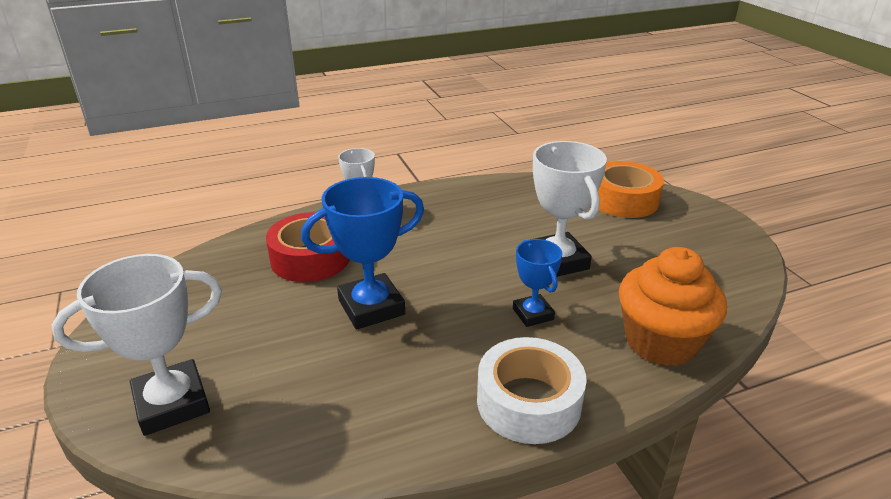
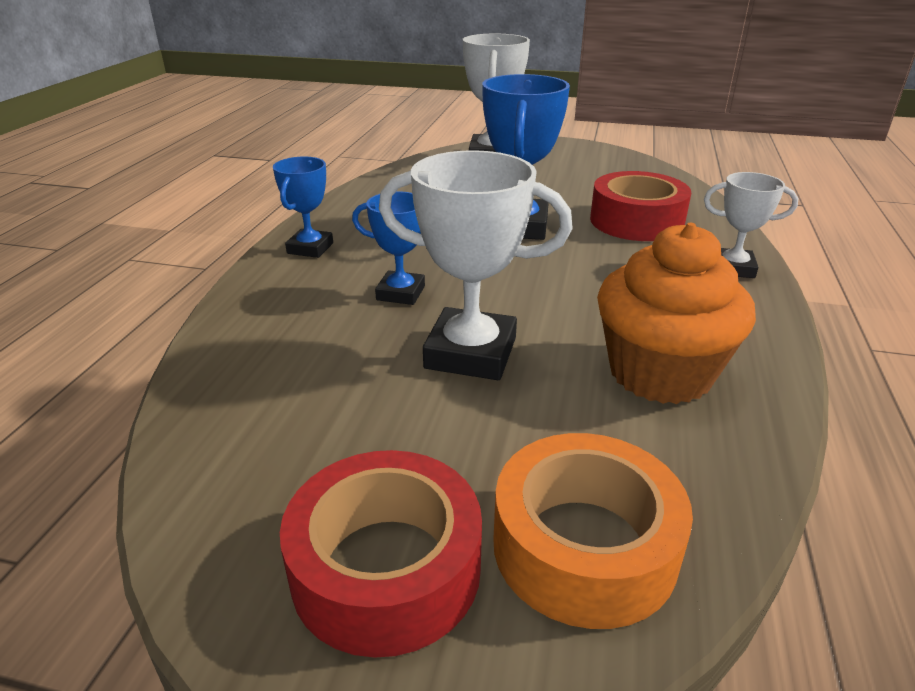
camera: 125 degrees right, 0 degrees up
(528, 402) = (310, 248): white tape -> blue trophy
(661, 342) = (250, 344): orange cupcake -> orange cupcake (660, 373)
(691, 229) = (386, 568): none -> red tape

